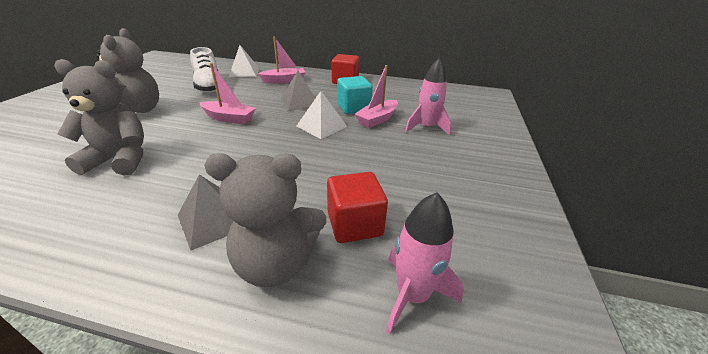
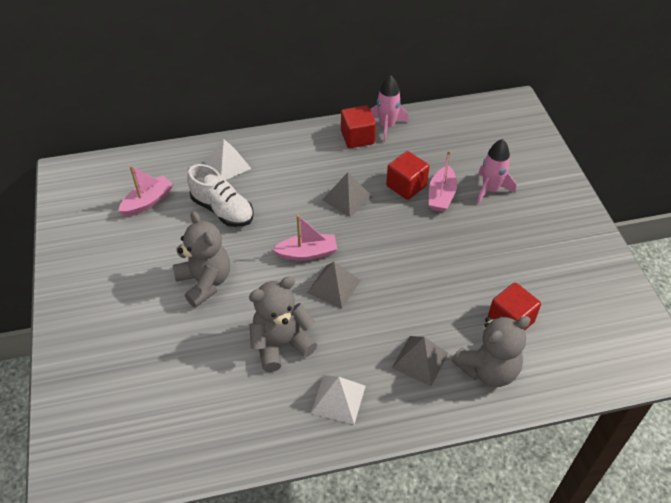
camera: 25 degrees left, 15 degrees up
(219, 141) = (333, 286): none -> grey pyramid
(284, 81) = (291, 164): pink boat -> pink boat (148, 202)
(321, 126) = (401, 227): white pyramid -> white pyramid (338, 399)
(353, 108) = (406, 186): turquoise cube -> red cube
(412, 295) = (574, 353): pink rocket -> pink rocket (387, 126)

